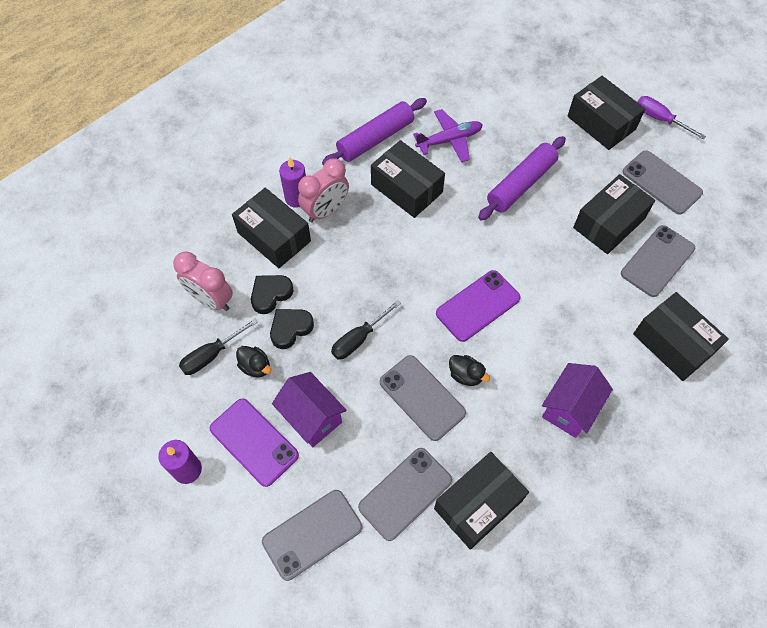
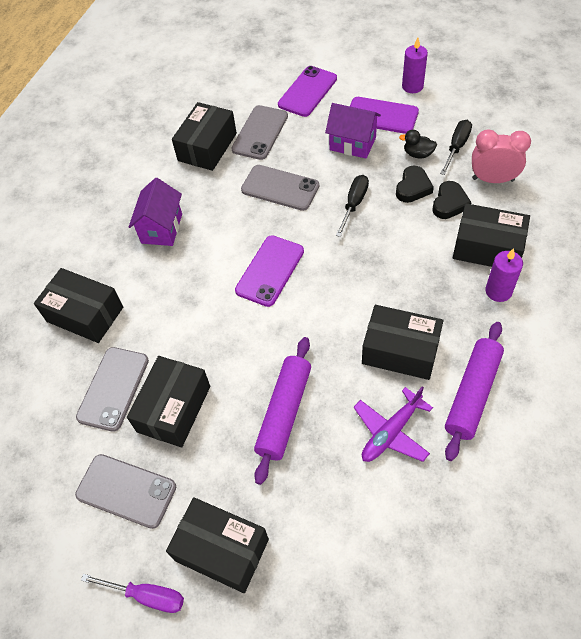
camera: 160 degrees right, 5 degrees down
(312, 534) = (307, 91): grey phone -> purple phone
(326, 210) = (461, 292): pink clock -> none
(465, 375) = (254, 216): black duck -> none

